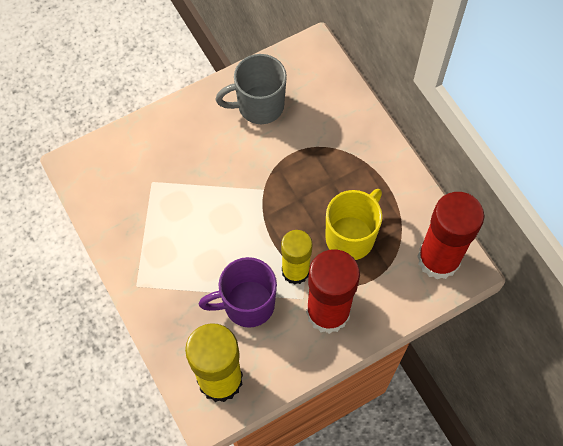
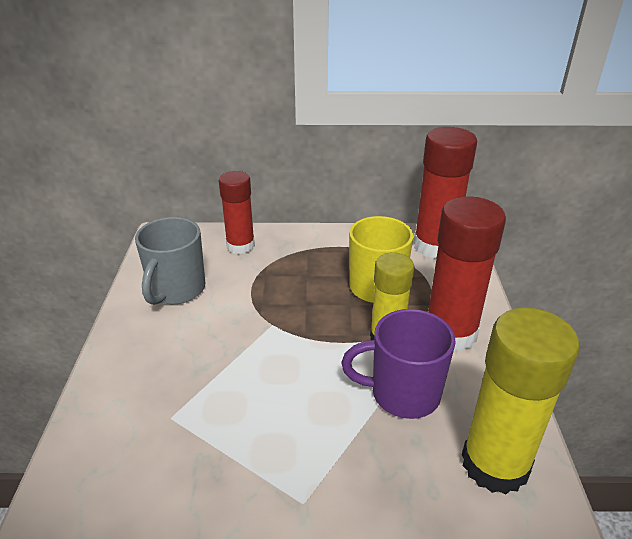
camera: 60 degrees left, 30 degrees down
(247, 304) = (403, 394): purple mug -> purple mug turned 75 degrees clockwise
(338, 113) = (240, 245): none -> red glue stick

